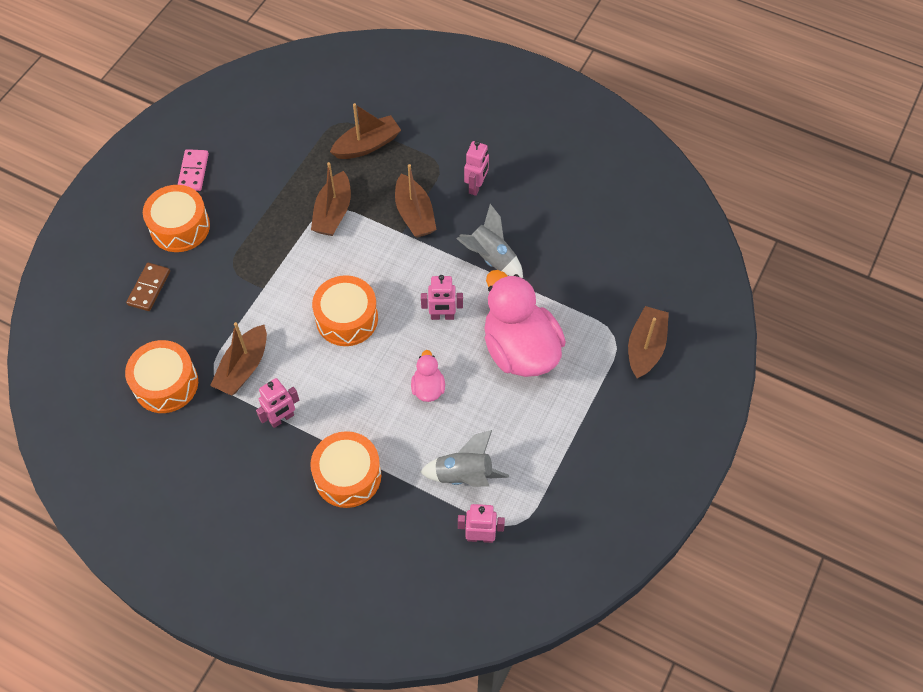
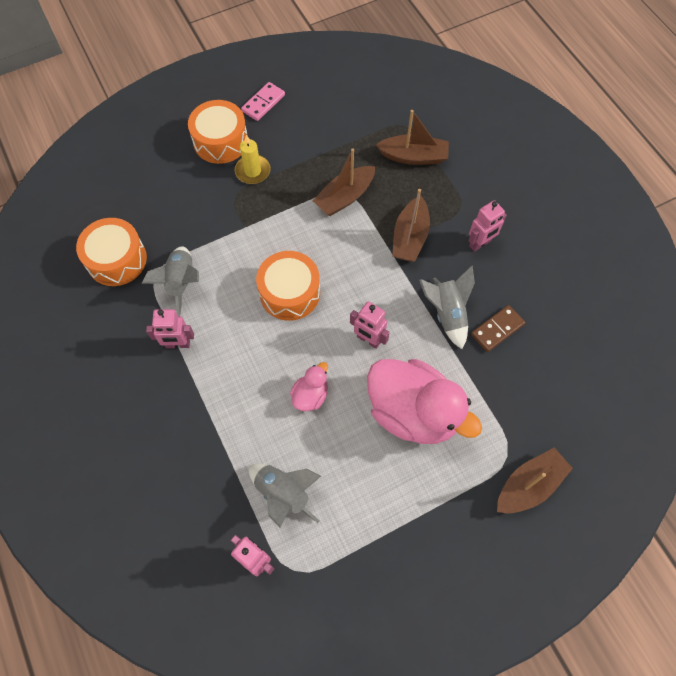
camera: 35 degrees right, 5 degrees up
(149, 288) = (162, 176): brown domino -> brown domino (497, 329)
(232, 236) = (253, 171): none -> yellow candle
(243, 367) = (181, 283): brown boat -> grey rocket
(347, 476) = (191, 428): orange drum -> none
(520, 349) = (413, 412): pink duck -> pink duck turned 120 degrees clockwise

